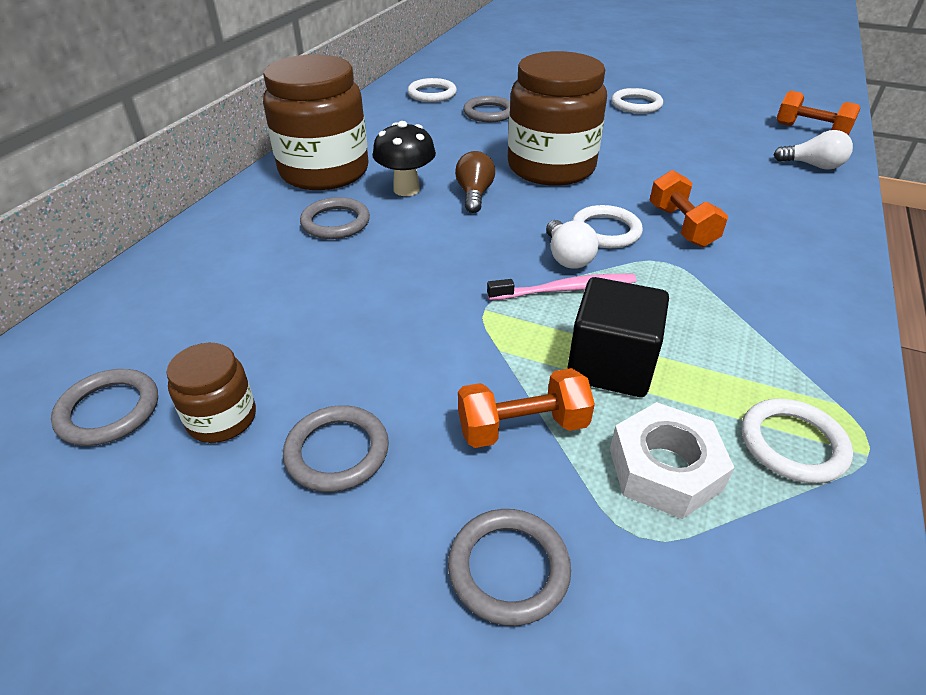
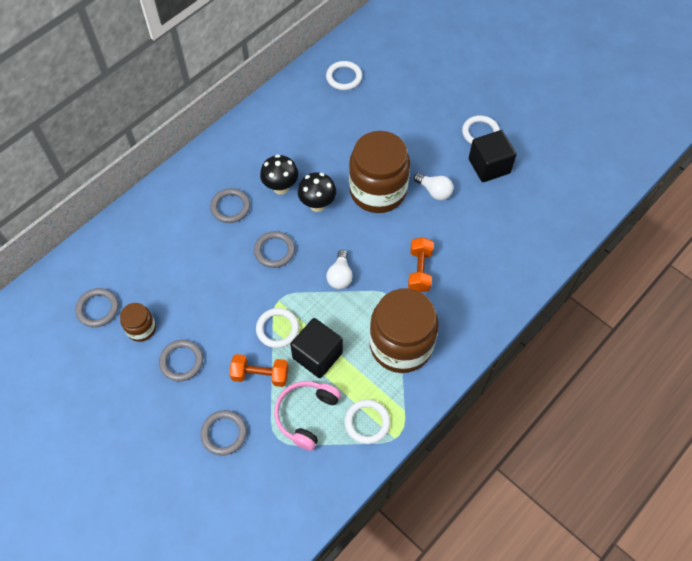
camera: 20 degrees right, 20 degrees up
(324, 171) = (240, 154): brown jar -> brown jar (401, 345)
(474, 195) = (317, 205): brown light bulb -> black mushroom
(489, 113) = (371, 114): grey ring -> grey ring (274, 251)
(566, 289) = (325, 300): pink toothbrush -> none
(605, 231) = (374, 261): white ring -> white ring (277, 329)
(664, 469) = (306, 415): white nut -> pink headphones
(673, 125) = (489, 166): none -> black cube
(810, 130) = (580, 201): orange dumbbell -> none
(813, 166) = (546, 240): white light bulb -> white light bulb (434, 191)

